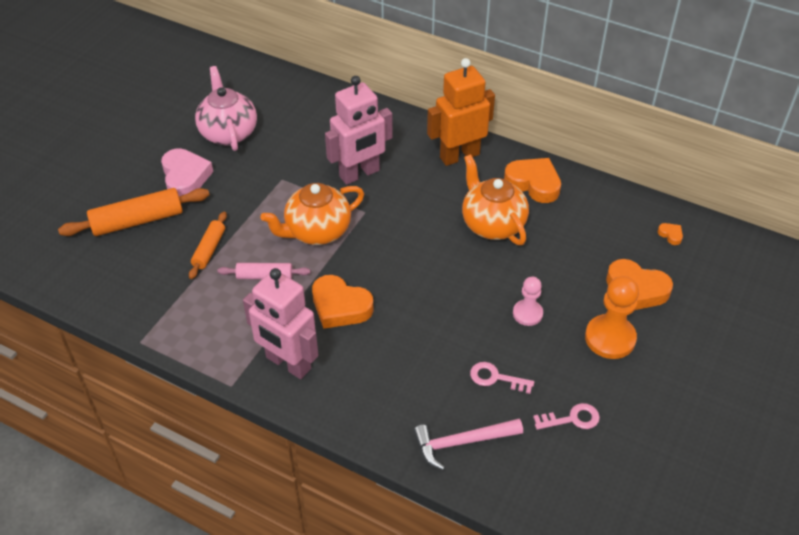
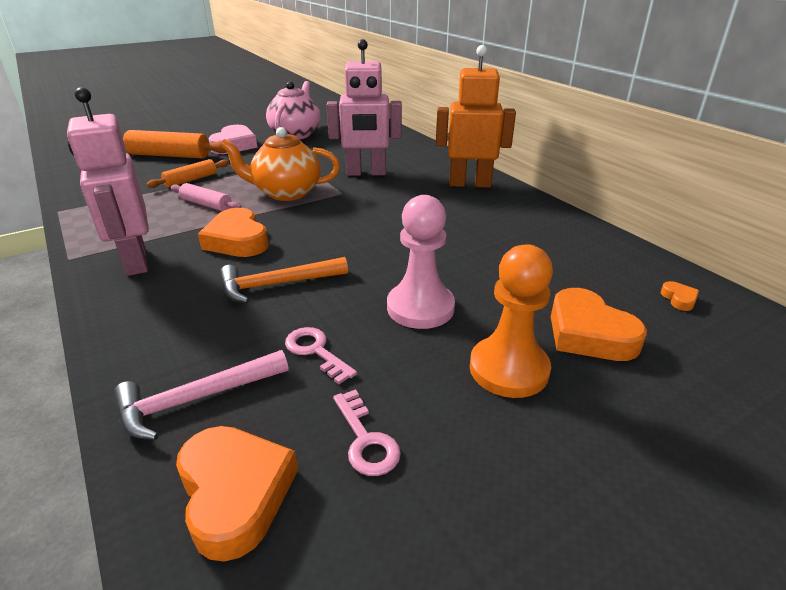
camera: 30 degrees right, 15 degrees down
(417, 336) = (277, 284): none -> orange hammer
(461, 442) = (195, 399): pink hammer -> pink hammer turned 45 degrees counterclockwise
(492, 224) = (455, 231): orange teapot -> none
(527, 313) = (420, 308): pink pawn -> pink pawn, size x1.64
(533, 183) = (529, 217): orange heart -> orange heart (235, 493)
(572, 419) = (365, 440): pink key -> pink key turned 45 degrees clockwise

